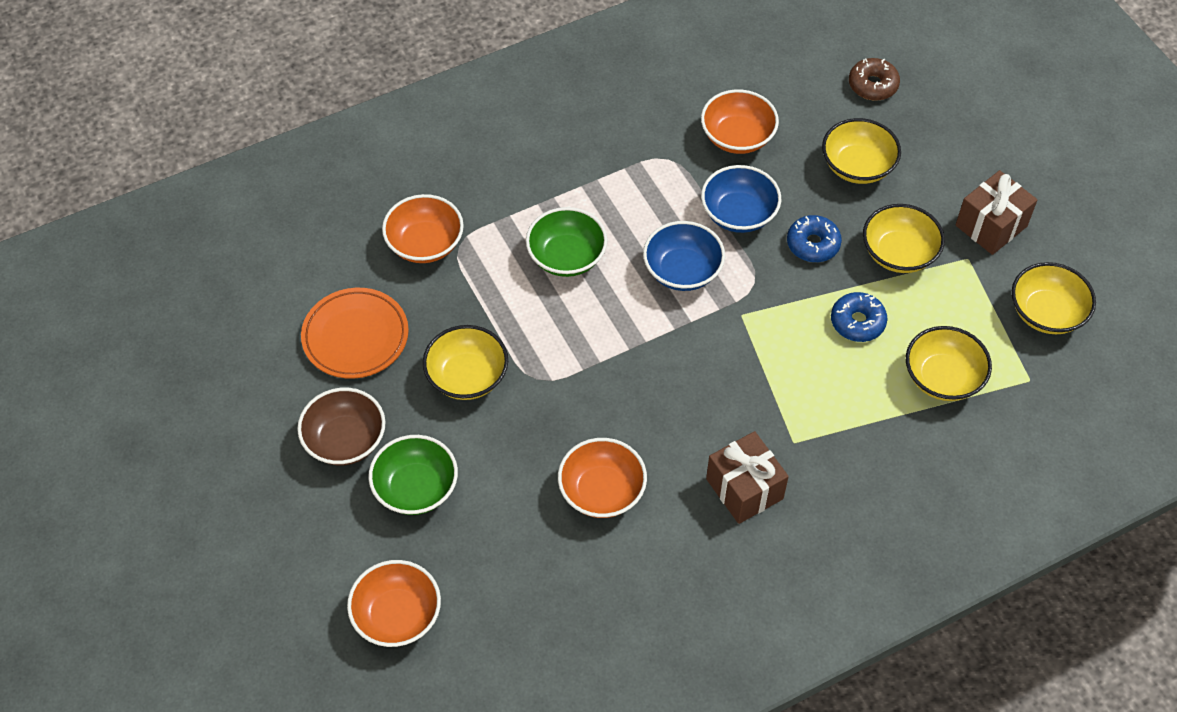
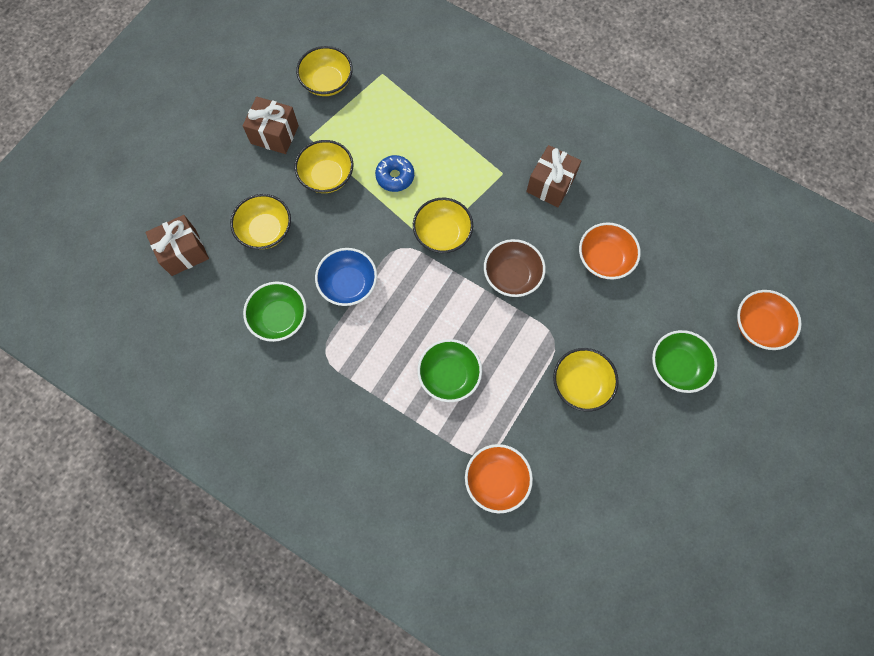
camera: 120 degrees left, 15 degrees up
(345, 440) = (676, 432): brown bowl -> brown bowl (512, 275)
(355, 337) = (600, 478): orange plate -> none
(682, 270) = (416, 295): blue bowl -> none
(737, 137) = (279, 318): orange bowl -> green bowl
(813, 244) = (348, 228): blue donut -> none
(873, 85) = (183, 252): brown donut -> brown gift
(943, 377) = (408, 116): yellow bowl -> yellow bowl (442, 234)

